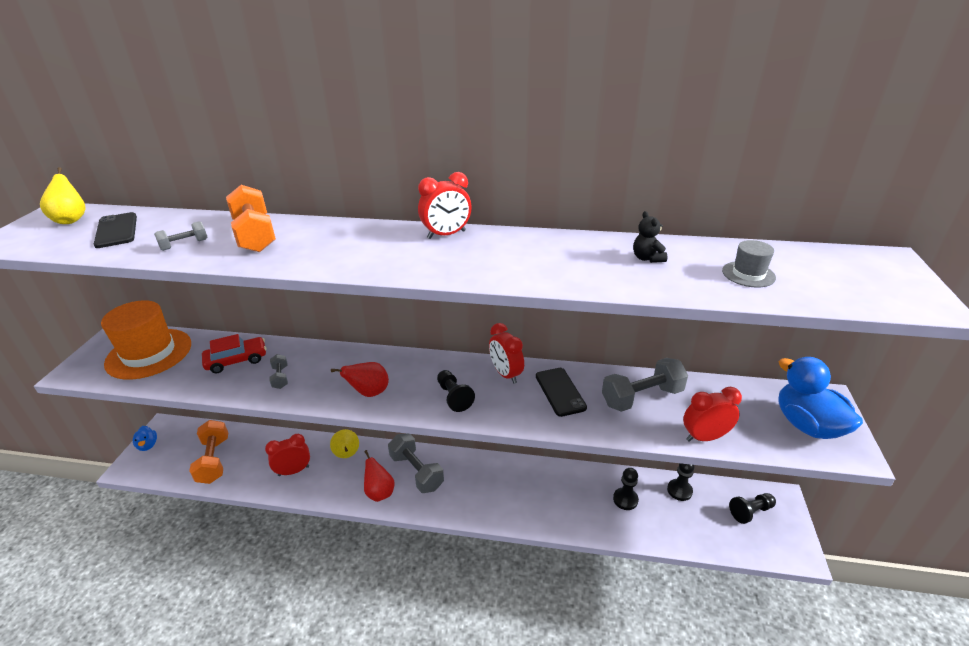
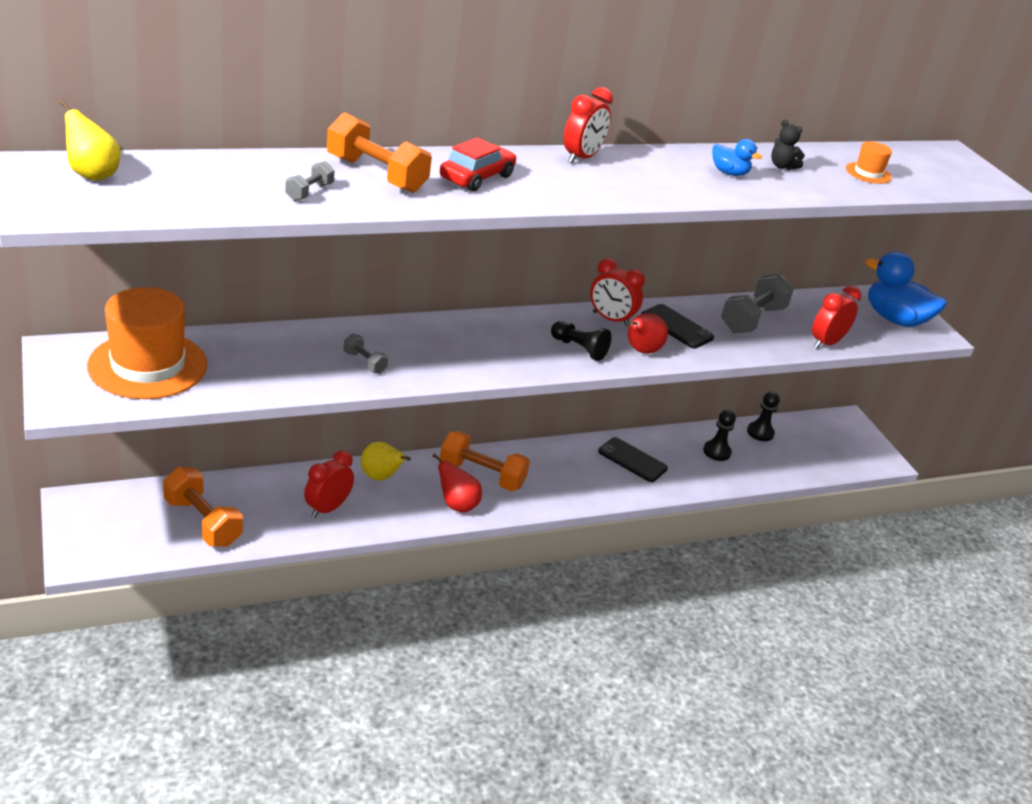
camera: 35 degrees left, 0 degrees up
(116, 230) = (187, 183): black phone -> black phone (632, 460)
(148, 445) = (77, 528): blue duck -> blue duck (729, 173)
(237, 360) = (284, 354): red car -> red car (477, 177)
(369, 393) = (486, 360): red pear -> red pear (641, 351)
(416, 472) = (482, 475): grey dumbbell -> orange dumbbell
(748, 274) = (868, 173): grey hat -> orange hat
(750, 512) = (830, 436): black pawn -> none

